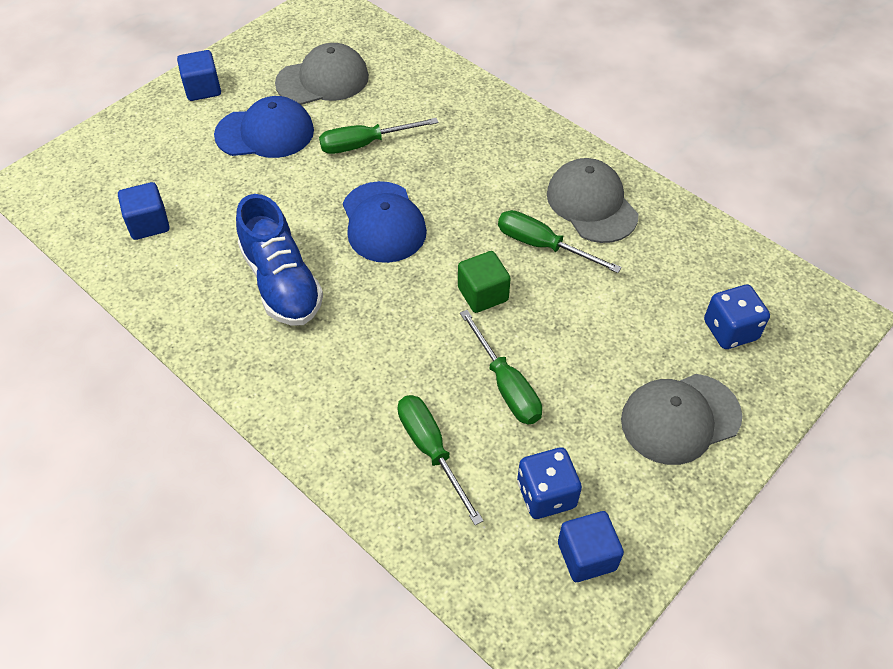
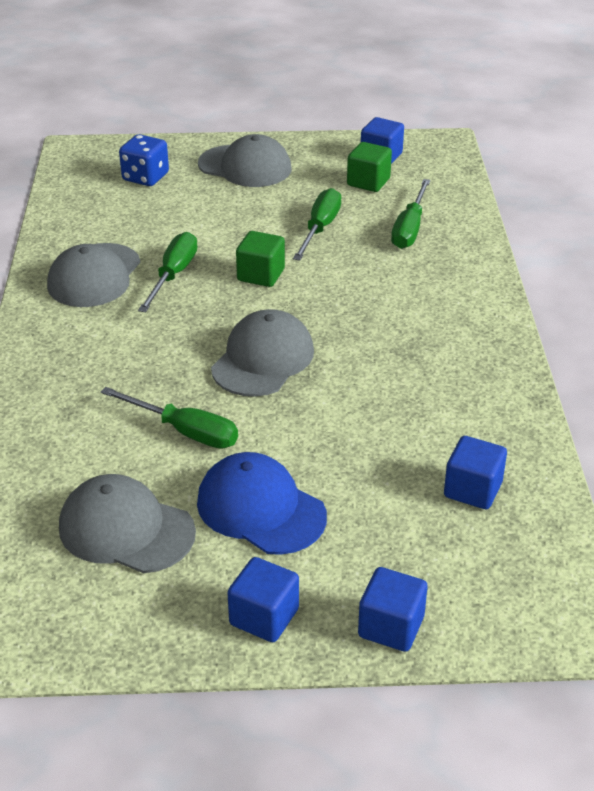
camera: 135 degrees left, 15 degrees down
(132, 123) = (391, 626): none -> blue cube
(281, 282) = (400, 368): blue shoe -> none
(383, 222) = (263, 359): blue cap -> grey cap
(542, 245) = (173, 275): green screwdriver -> green screwdriver turned 150 degrees counterclockwise
(546, 494) = (368, 182): blue dice -> green cube

